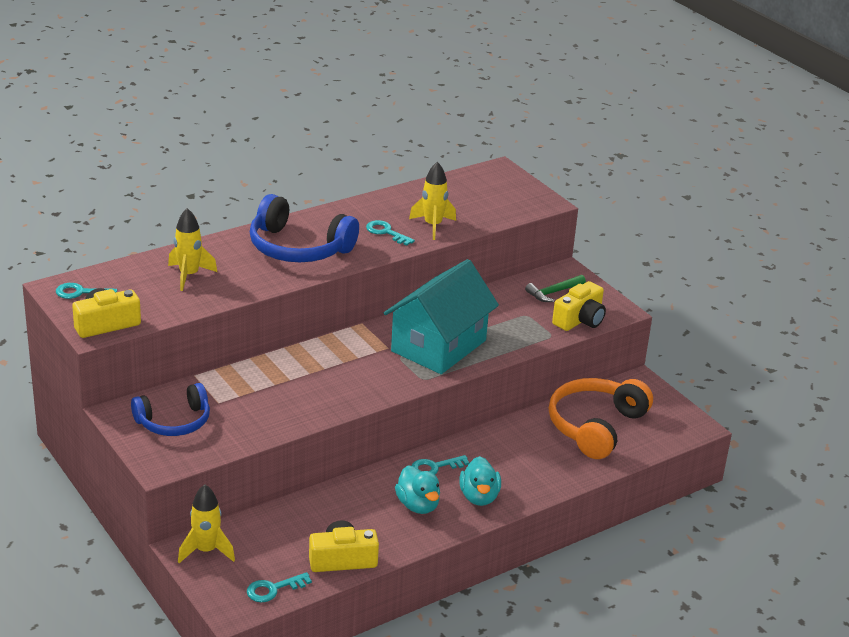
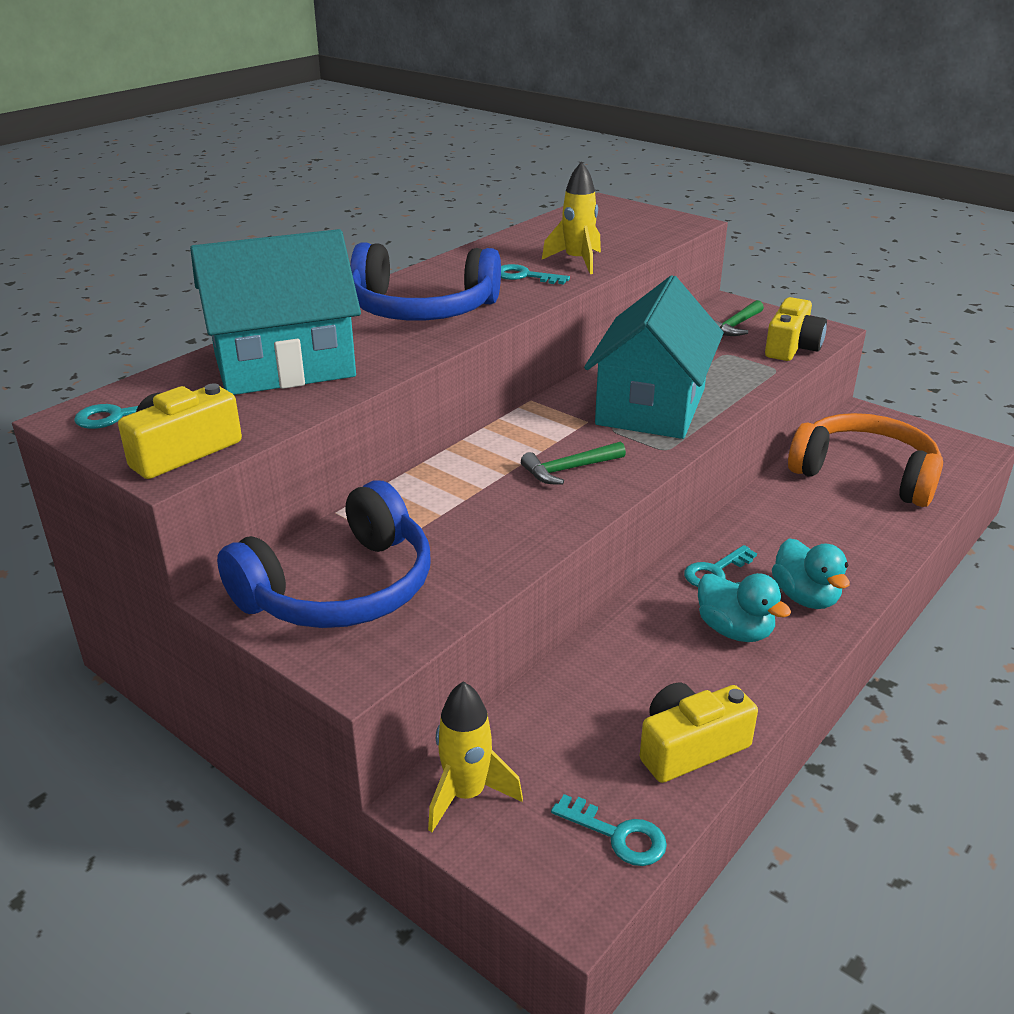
camera: 15 degrees left, 0 degrees up
(174, 422) = (340, 588): blue headphones -> blue headphones, size x1.51
(189, 275) = (284, 365): yellow rocket -> turquoise house
(273, 589) = (618, 835): turquoise key -> turquoise key turned 105 degrees counterclockwise
(351, 379) = (569, 469): none -> green hammer
(595, 426) = (865, 474): orange headphones -> orange headphones turned 105 degrees clockwise

